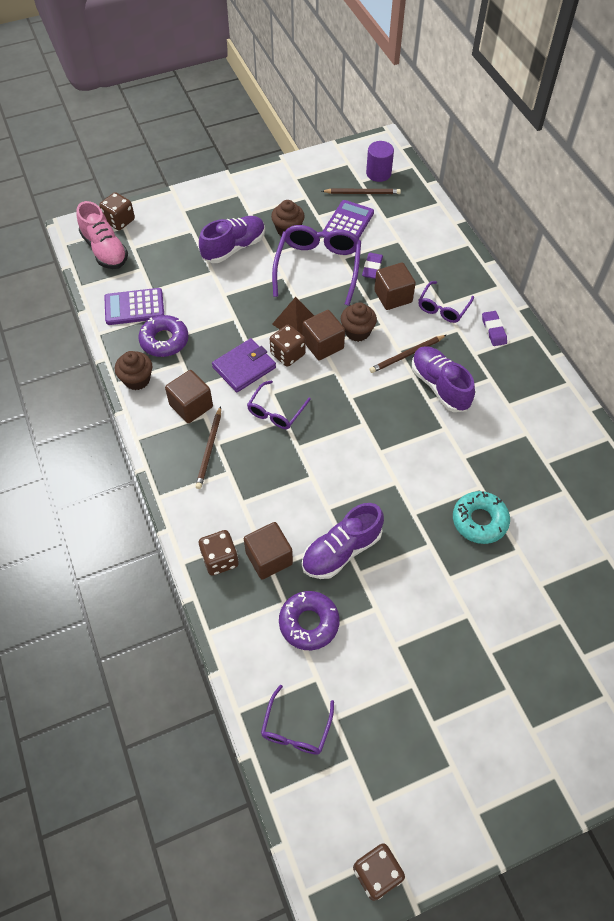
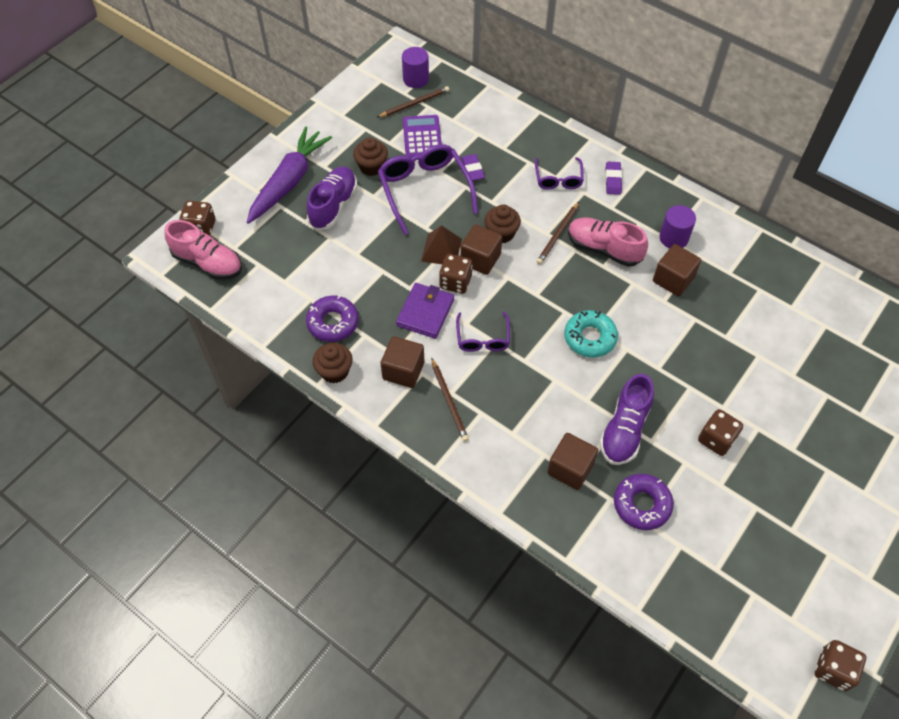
camera: 30 degrees left, 0 degrees up
(134, 307) = (280, 304): purple calculator -> none
(212, 214) = (289, 182): none -> purple carrot
(220, 559) = (530, 492): brown dice -> brown dice (716, 439)
(296, 728) = (694, 596): purple glasses -> none
(393, 296) = (509, 188): brown cube -> brown cube (673, 279)
(440, 386) = (604, 249): purple shoe -> pink shoe
(479, 521) = (713, 347): turquoise donut -> turquoise donut (590, 338)
(493, 330) = (613, 180): purple eraser -> purple eraser turned 45 degrees clockwise
(514, 406) = (673, 238): none -> purple cylinder

